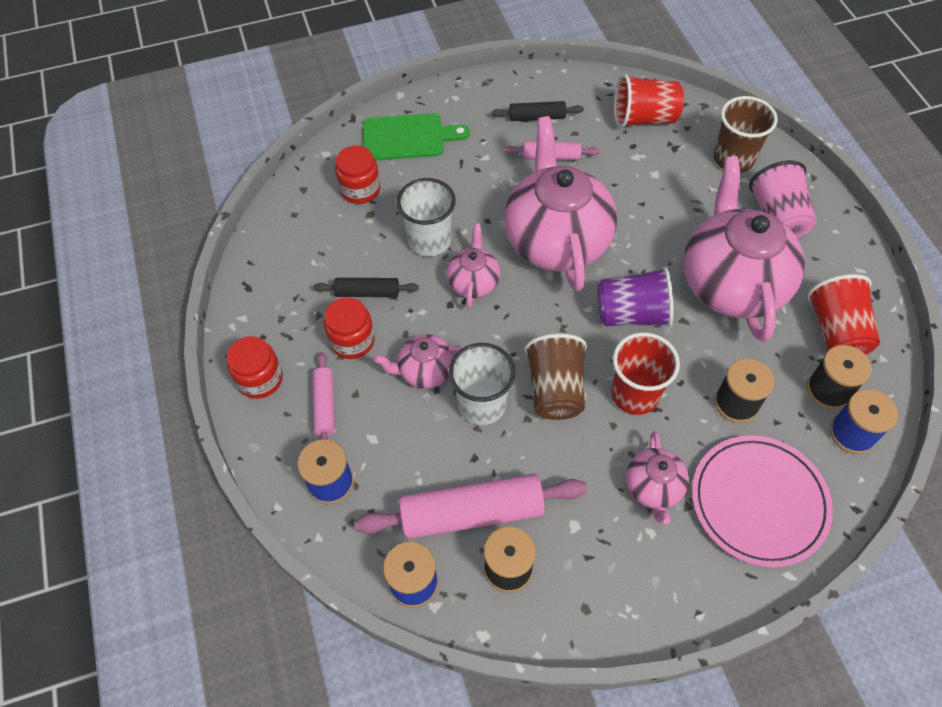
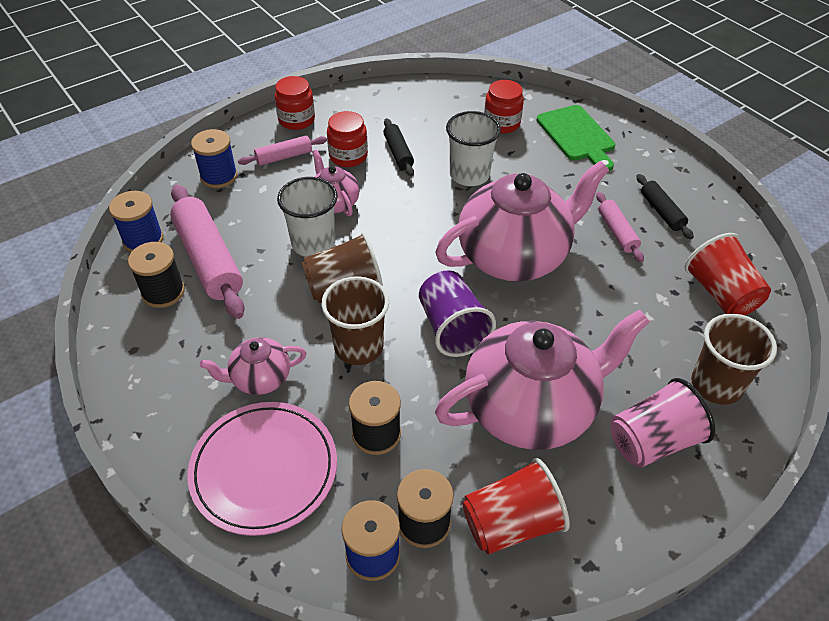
camera: 70 degrees right, 10 degrees down
(473, 282) = (438, 211): pink teapot -> none
(635, 394) = (358, 347): red cup -> brown cup

